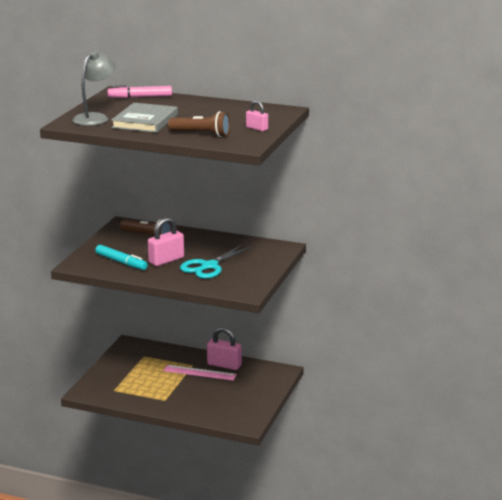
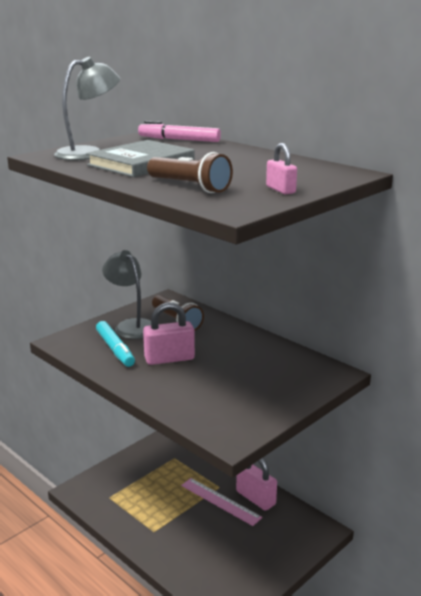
camera: 25 degrees right, 0 degrees up
(116, 246) = (131, 326): none -> grey lamp
(209, 266) = (214, 380): turquoise scissors -> none

